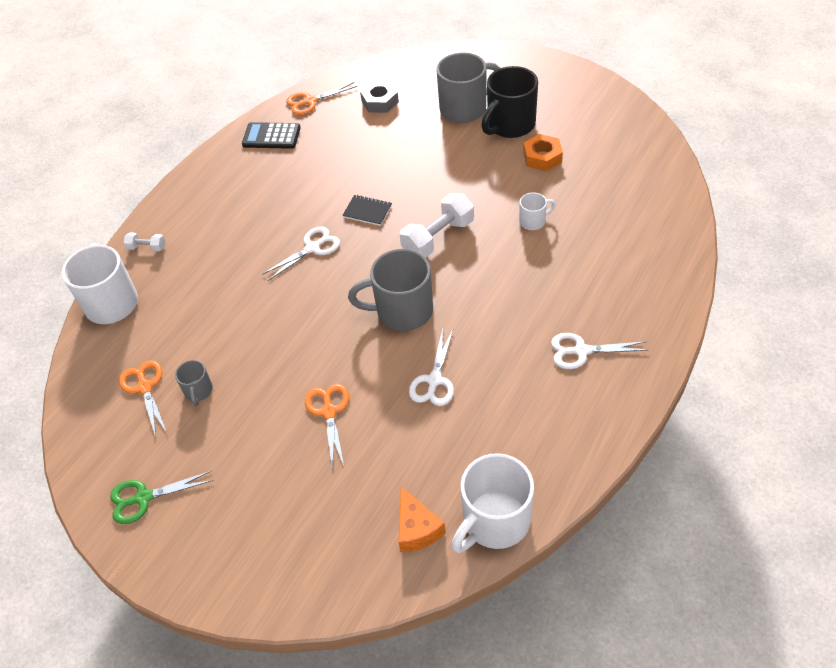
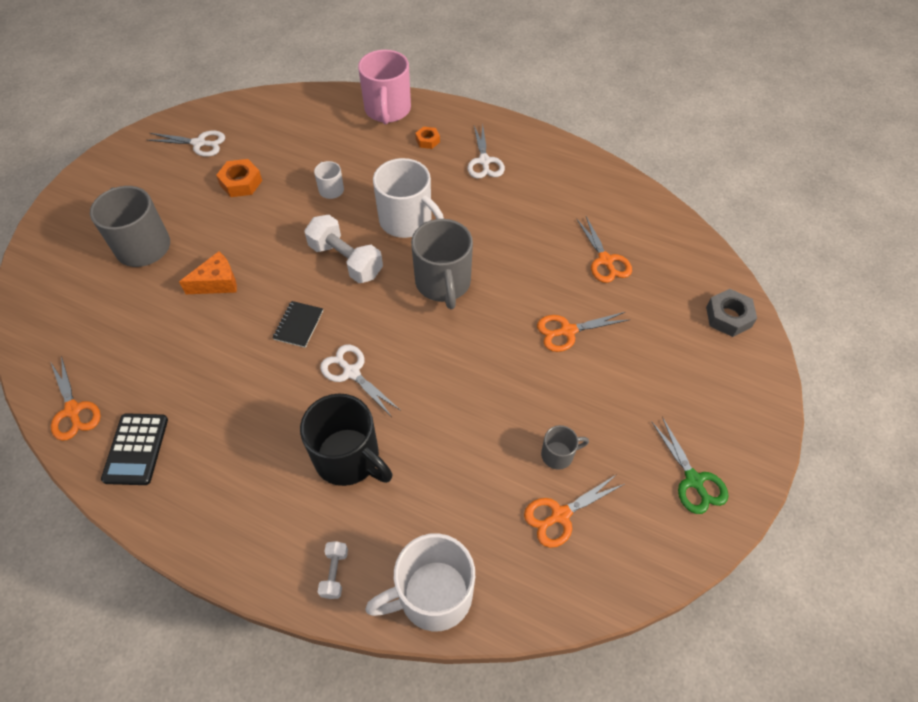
camera: 100 degrees left, 5 degrees up
(380, 102) = (101, 329): grey nut -> grey nut (728, 317)
(417, 529) = (669, 258): orange cheese -> orange cheese (217, 282)
(419, 459) = (605, 260): none -> orange scissors
(434, 380) = (523, 254): white scissors -> white scissors (199, 143)
(494, 521) = (650, 212): white mug -> white mug (407, 221)
(510, 125) = (183, 207): black mug -> black mug (349, 458)
(614, 298) = (427, 140): none -> orange nut
(664, 261) = (387, 110): none -> pink mug

